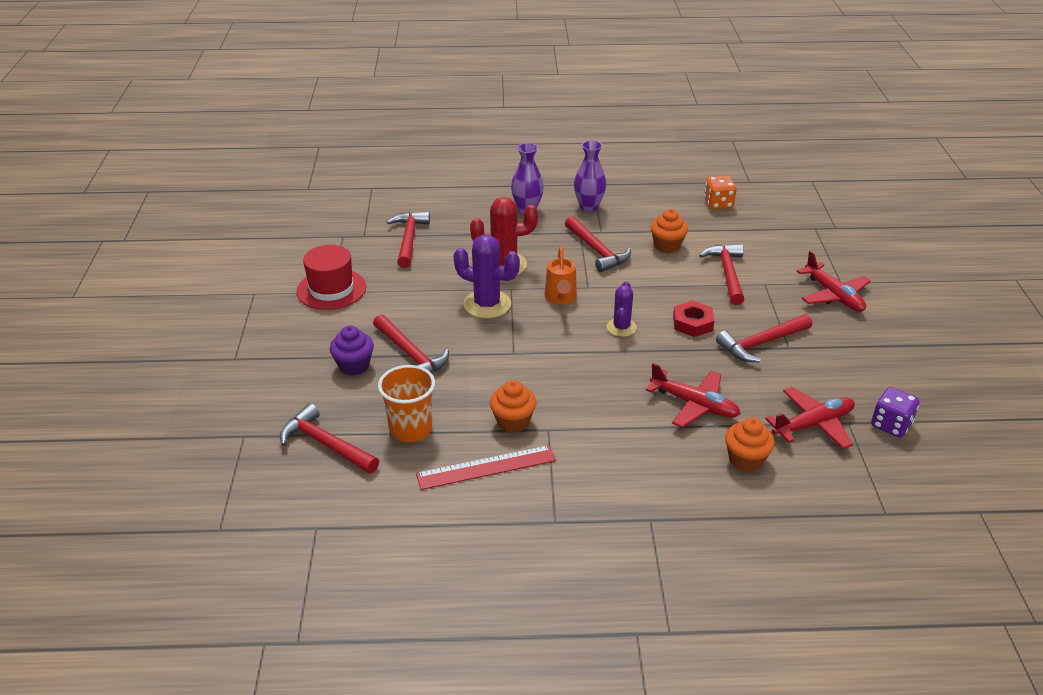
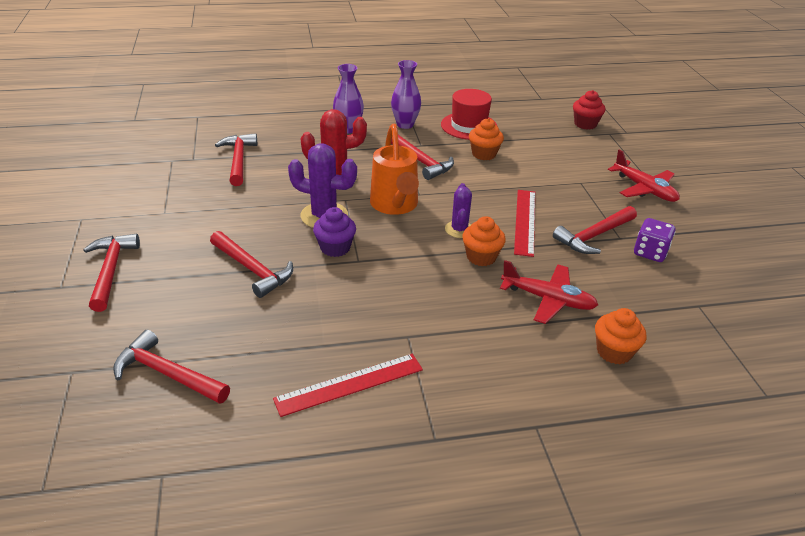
camera: 10 degrees left, 0 degrees up
(331, 289) = (163, 210): red hat -> red hat (469, 126)
(354, 365) = (193, 285): purple cupcake -> purple cupcake (335, 248)
(410, 429) = (261, 348): orange cup -> none
(513, 421) = (370, 331): orange cupcake -> orange cupcake (481, 257)
(560, 298) = (395, 206): orange watering can -> orange watering can, size x1.54
(692, 323) = (525, 221): red nut -> red ruler
(718, 204) = (520, 117): orange dice -> none
(727, 274) = (544, 175): red hammer -> red hammer (111, 271)
(791, 215) = (585, 124): none -> red cupcake
(813, 424) = (667, 310): red plane -> none
(891, 425) = (738, 305): purple dice -> purple dice (650, 252)

